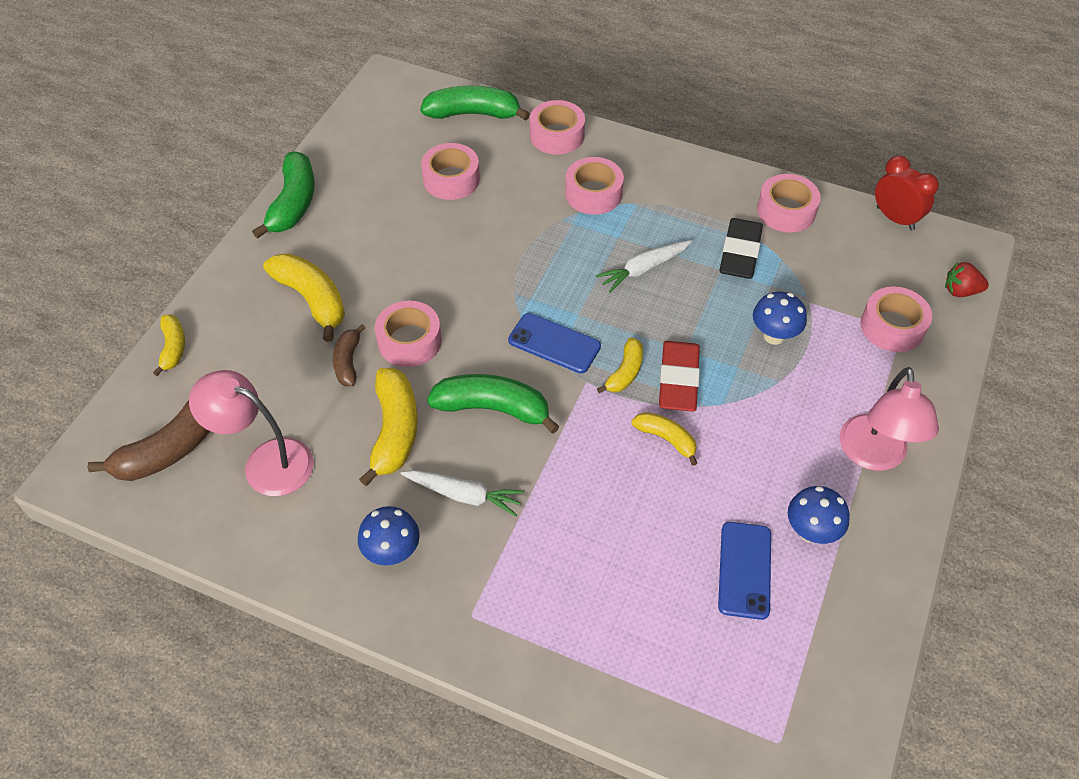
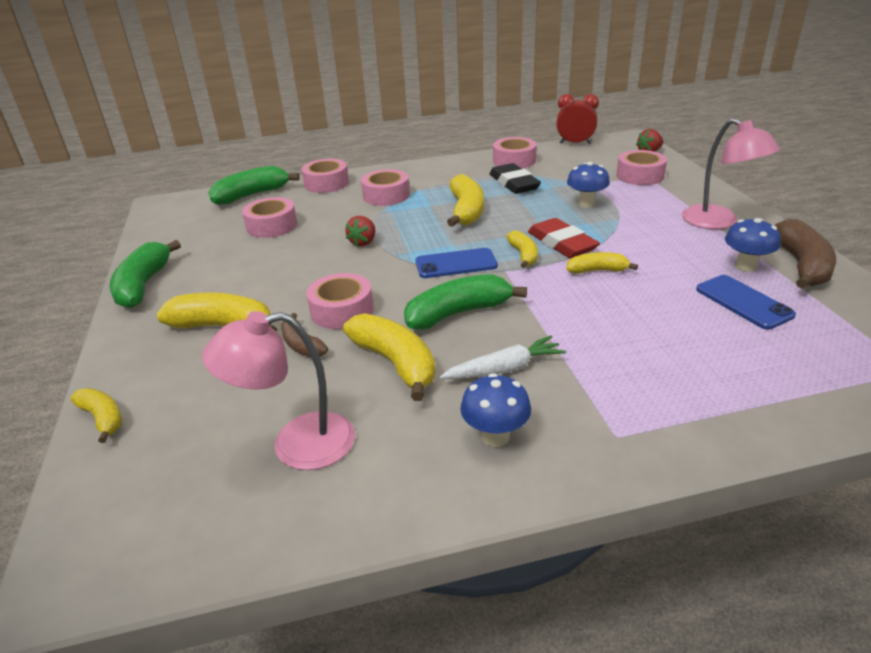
camera: 35 degrees left, 20 degrees down
(169, 450) = (174, 493): brown banana -> brown banana (802, 266)
(293, 203) = (143, 285): green banana -> green banana turned 150 degrees counterclockwise
(506, 258) = (363, 242): none -> red strawberry
(643, 269) = (466, 211): white carrot -> yellow banana

